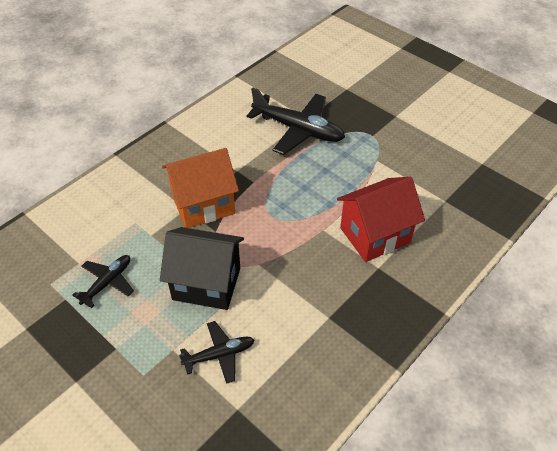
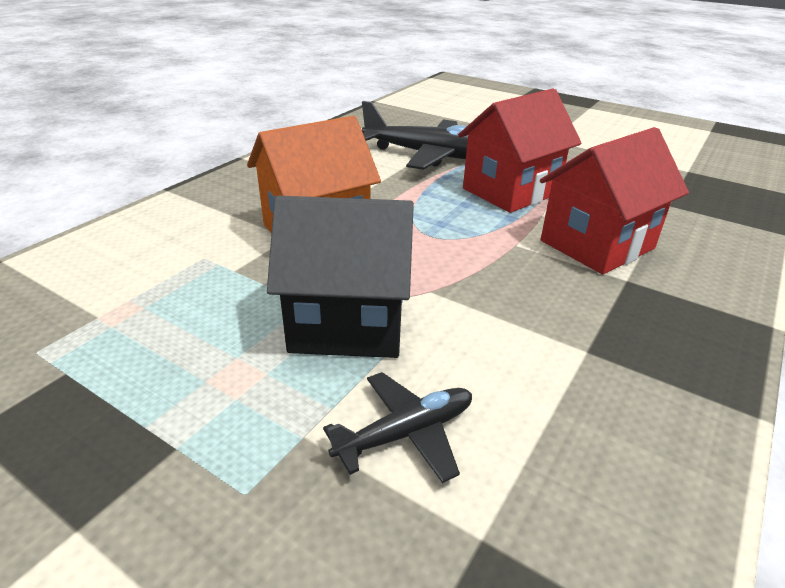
camera: 10 degrees left, 15 degrees down
(107, 283) = (156, 339): black plane -> none
(340, 176) = (510, 191): none -> red house

